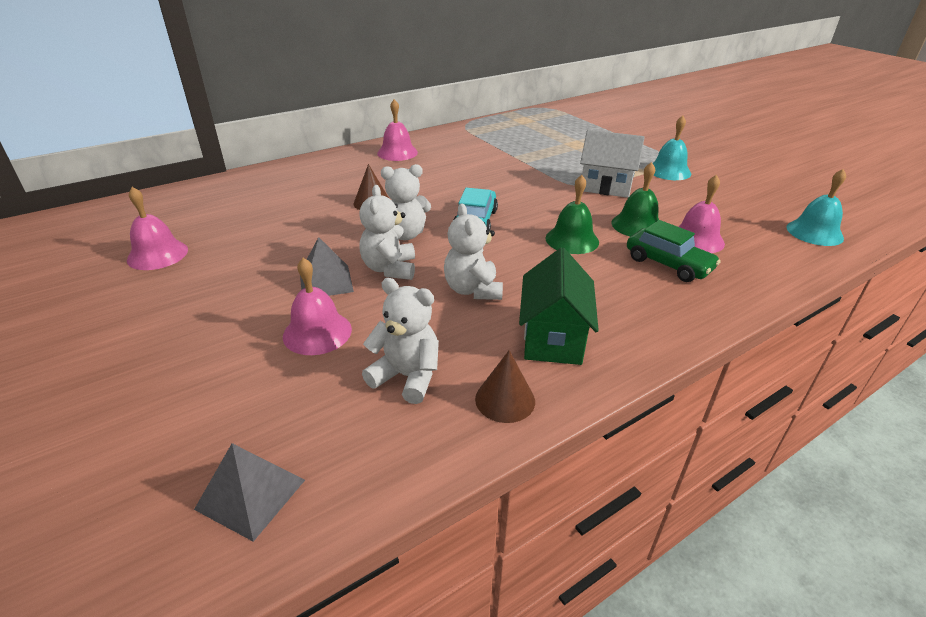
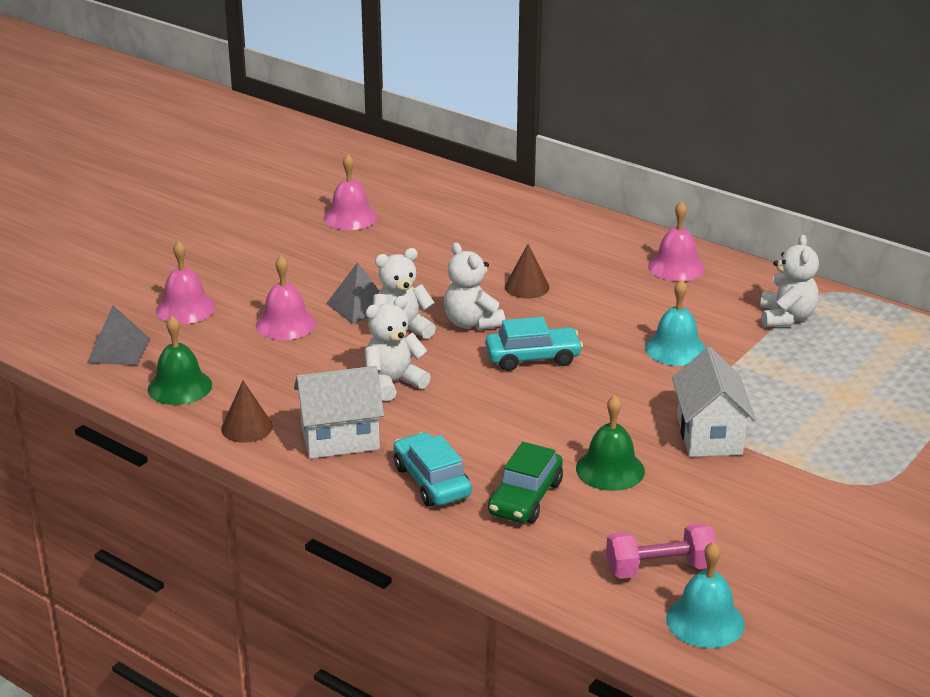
camera: 70 degrees right, 5 degrees down
(407, 376) = (252, 378): white teddy bear -> white teddy bear (786, 318)
(553, 338) = (340, 439): green house -> white house
(572, 240) = (536, 427): green bell -> green bell (180, 387)
(637, 301) = (431, 481): none -> turquoise car
(669, 171) = (819, 486): turquoise bell -> turquoise bell (675, 349)
(696, 239) = (605, 517): pink bell -> pink bell (185, 308)
(758, 234) = (660, 569): none -> pink dumbbell

